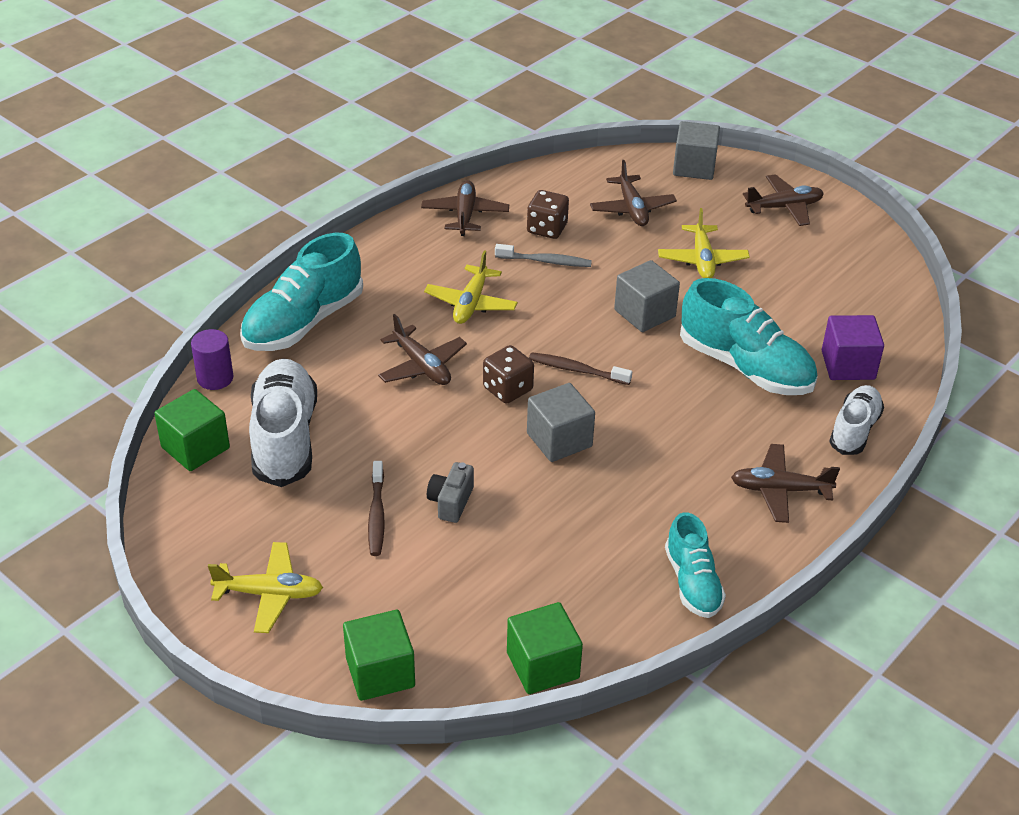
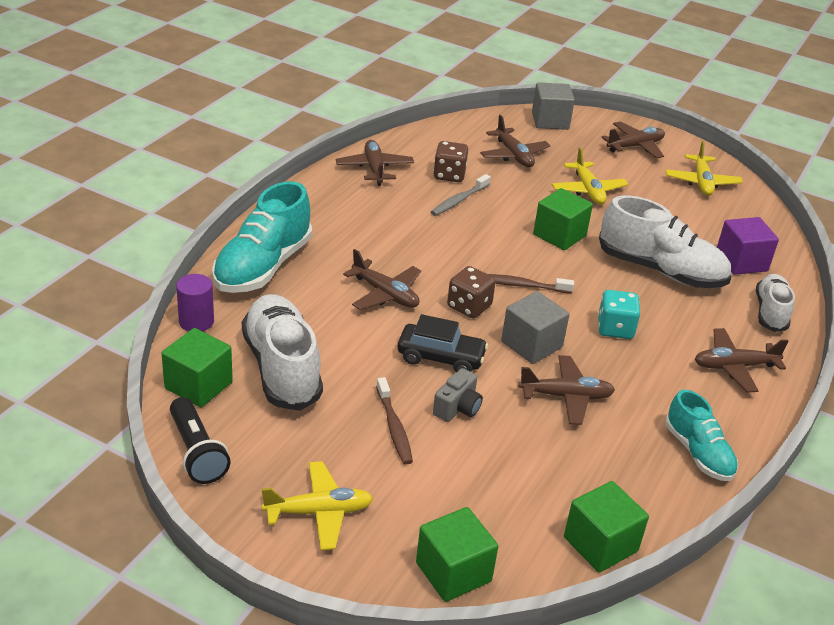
camera: 15 degrees left, 5 degrees down
(172, 518) = (197, 452): none -> black flashlight
(451, 502) = (457, 408): grey camera -> grey camera turned 150 degrees counterclockwise
(454, 444) = (441, 358): none -> black car
(471, 303) = (408, 239): yellow plane -> yellow plane (701, 182)
(545, 261) = (459, 200): grey toothbrush -> grey toothbrush turned 135 degrees clockwise
(573, 503) = (566, 396): none -> brown plane
(644, 313) = (559, 235): grey cube -> green cube
(661, 431) = (615, 328): none -> turquoise dice
(745, 367) = (660, 270): turquoise shoe -> white shoe

